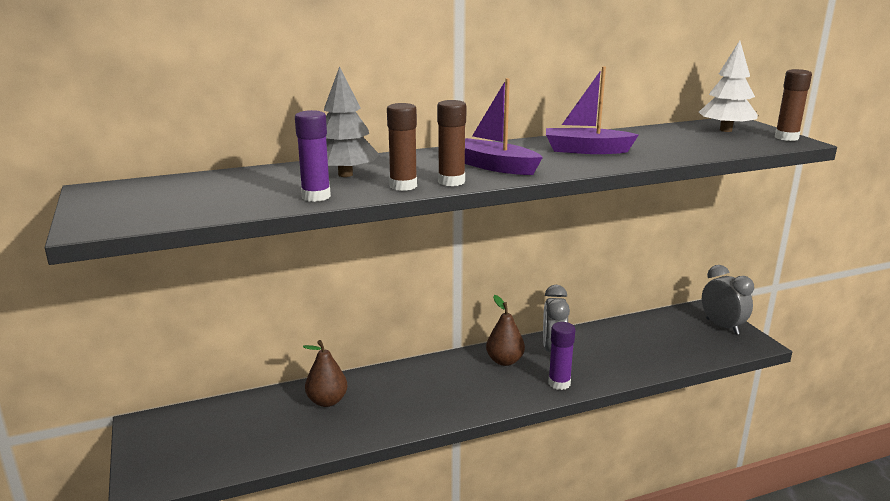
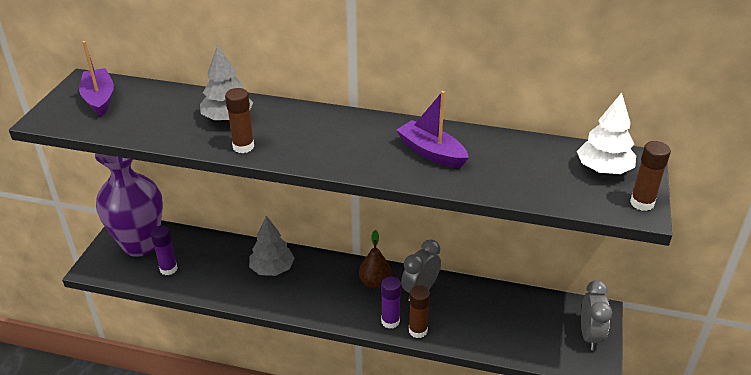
camera: 35 degrees right, 15 degrees up
(190, 433) = (140, 244): none -> purple vase
(316, 196) = (180, 137): purple glue stick -> purple glue stick (168, 269)
(327, 401) = (231, 259): brown pear -> none
(386, 391) = (272, 269): none -> grey tree
(451, 181) = (279, 154): brown glue stick -> brown glue stick (418, 330)
(495, 167) = (333, 147): purple boat -> purple boat (99, 99)

